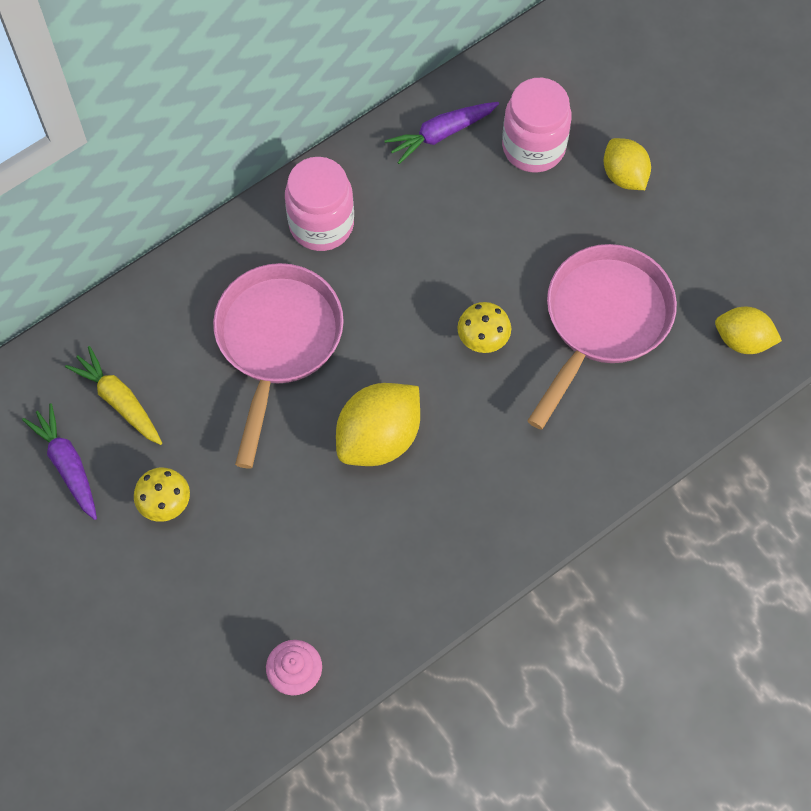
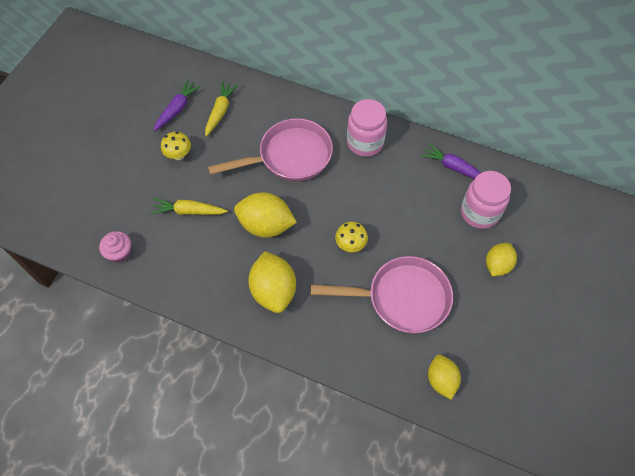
camera: 60 degrees right, 5 degrees down
(283, 537) = (189, 211): none -> yellow carrot
(494, 481) = (273, 290): none -> yellow lemon

